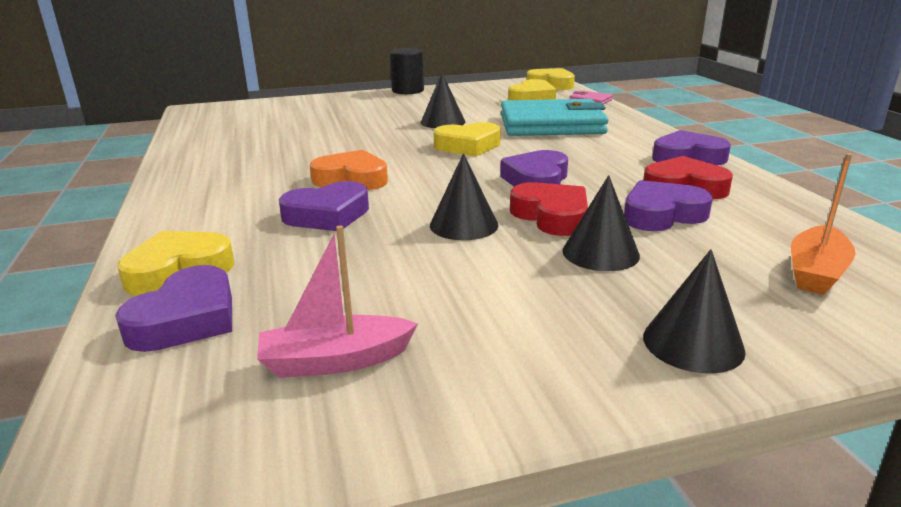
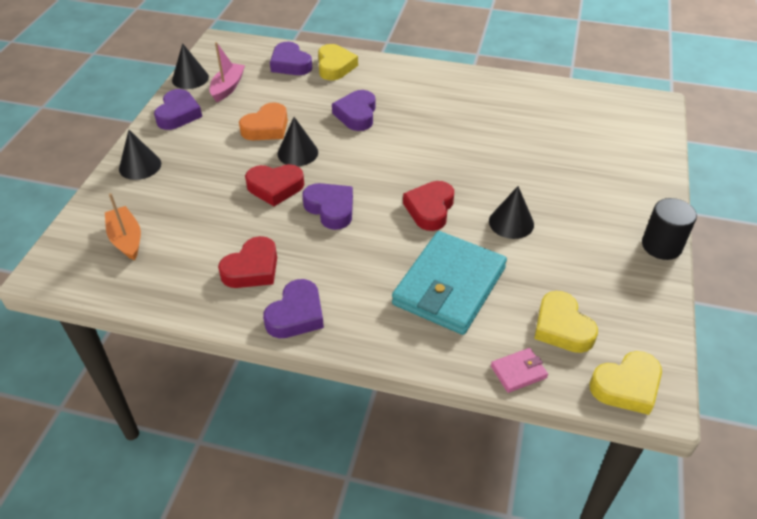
camera: 120 degrees right, 20 degrees up
(351, 179) = (406, 136): orange heart -> orange heart (266, 127)
(468, 146) = (430, 209): yellow heart -> red heart
(600, 253) = (221, 182): black cone -> black cone (190, 78)
(662, 214) = (231, 230): purple heart -> purple heart (178, 114)

